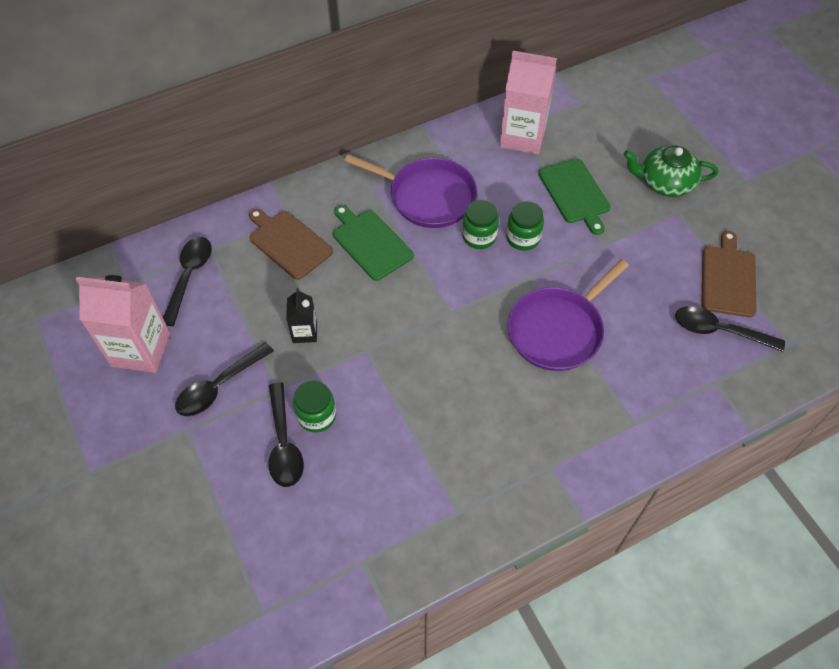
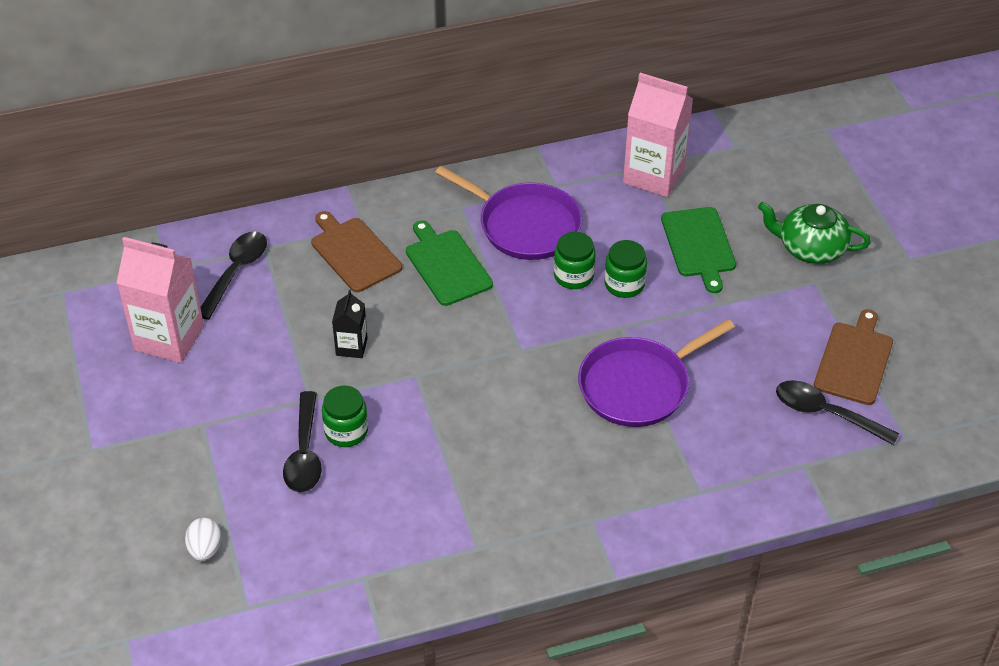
camera: 10 degrees right, 10 degrees down
(212, 558) = (205, 549): none -> white egg
(219, 386) = (246, 387): black spoon -> none

